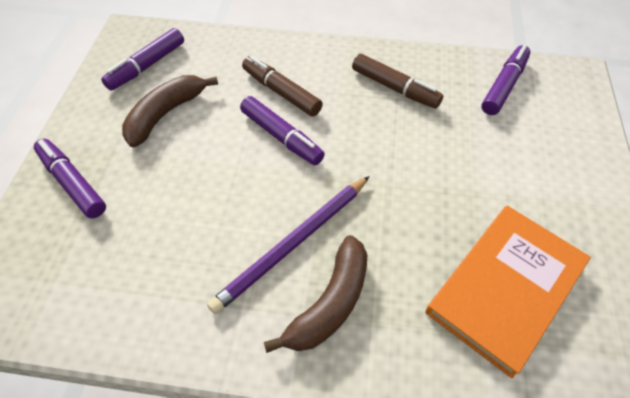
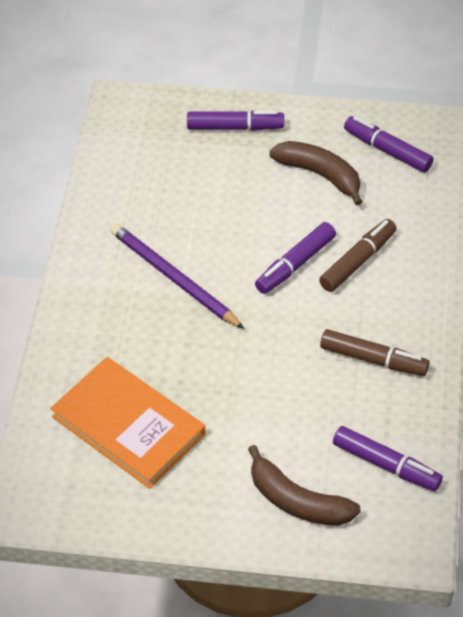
camera: 90 degrees right, 5 degrees down
(73, 183) = (235, 127): purple marker -> purple marker turned 45 degrees clockwise
(330, 303) = (119, 304): brown banana -> brown banana (298, 501)
(394, 88) = (373, 359): brown marker -> brown marker turned 105 degrees counterclockwise

